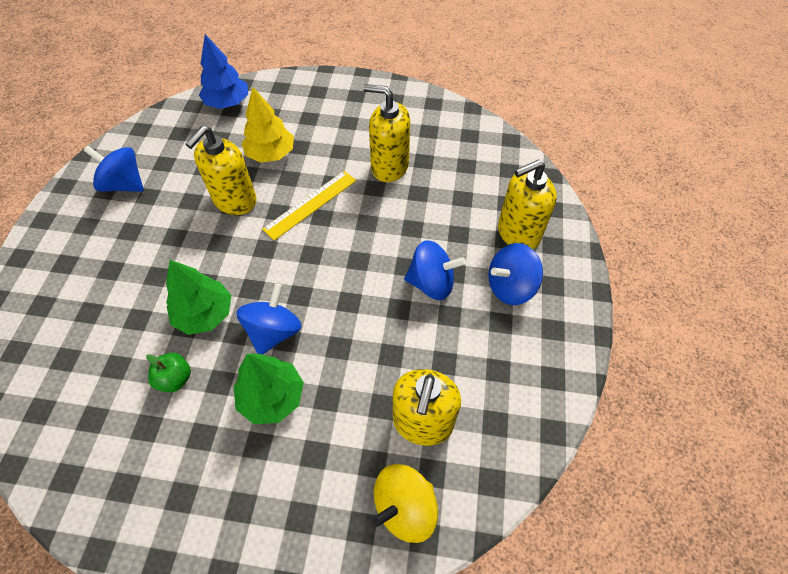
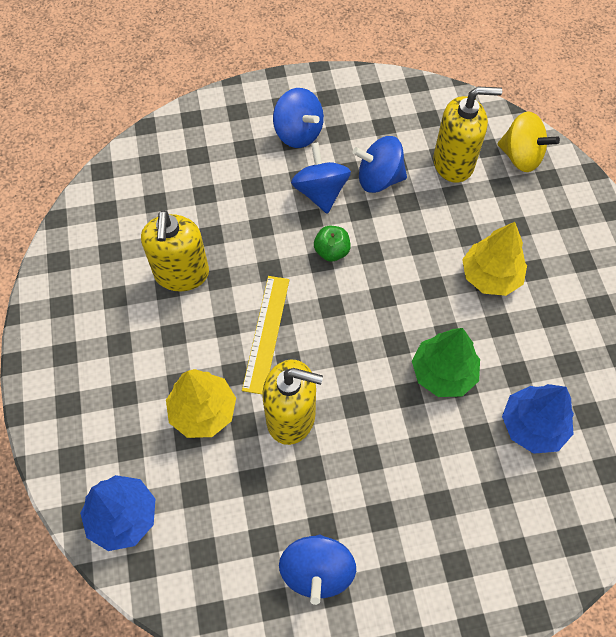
camera: 110 degrees left, 5 degrees up
(116, 365) = (532, 425): none -> blue tree
(175, 379) = (517, 364): green apple -> green apple (331, 251)
(272, 397) = (490, 276): green tree -> yellow tree
(274, 331) = (431, 302): blue spinning top -> blue spinning top (379, 179)
(310, 204) = (266, 333): yellow ruler -> yellow ruler turned 75 degrees clockwise
(518, 233) = (234, 139): yellow soap dispenser -> none

